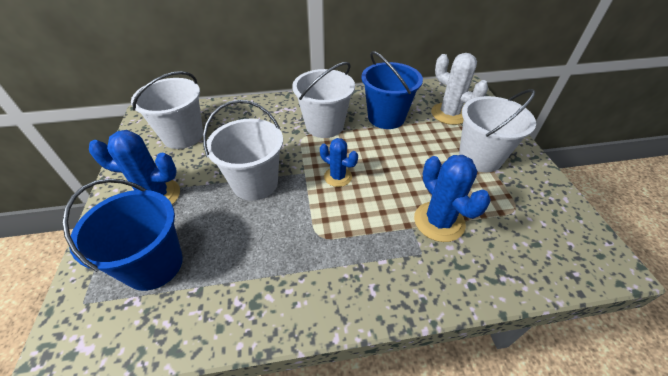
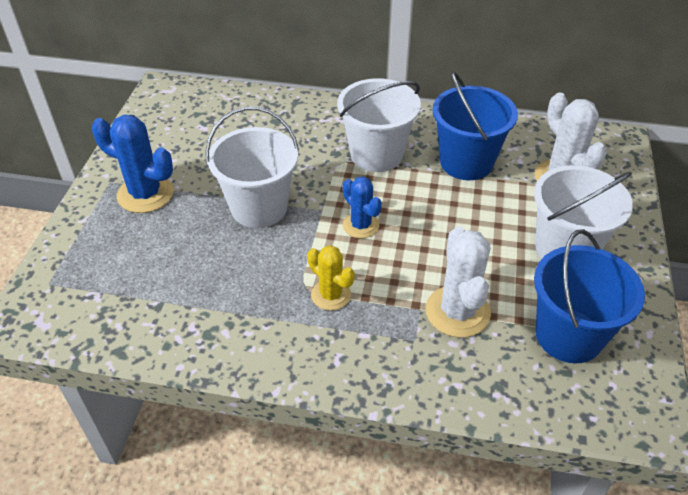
camera: 20 degrees right, 0 degrees up
(154, 265) = (123, 267): blue bucket -> blue bucket (568, 335)
(183, 136) = (197, 127): white bucket -> none
(341, 236) = (331, 295): none -> yellow cactus
(439, 221) = (457, 312): blue cactus -> white cactus

